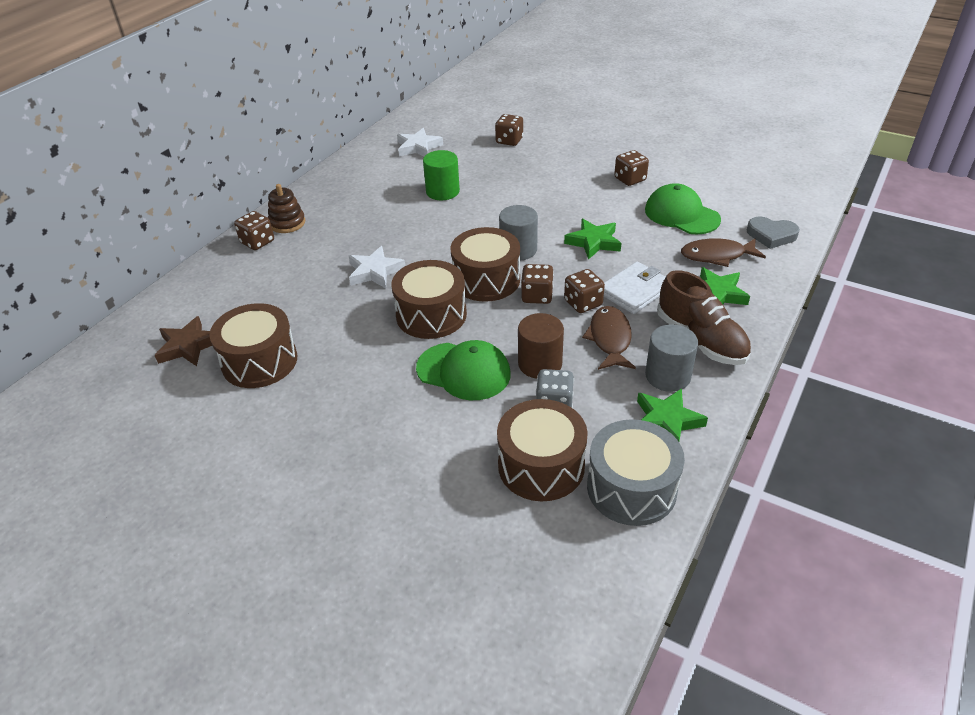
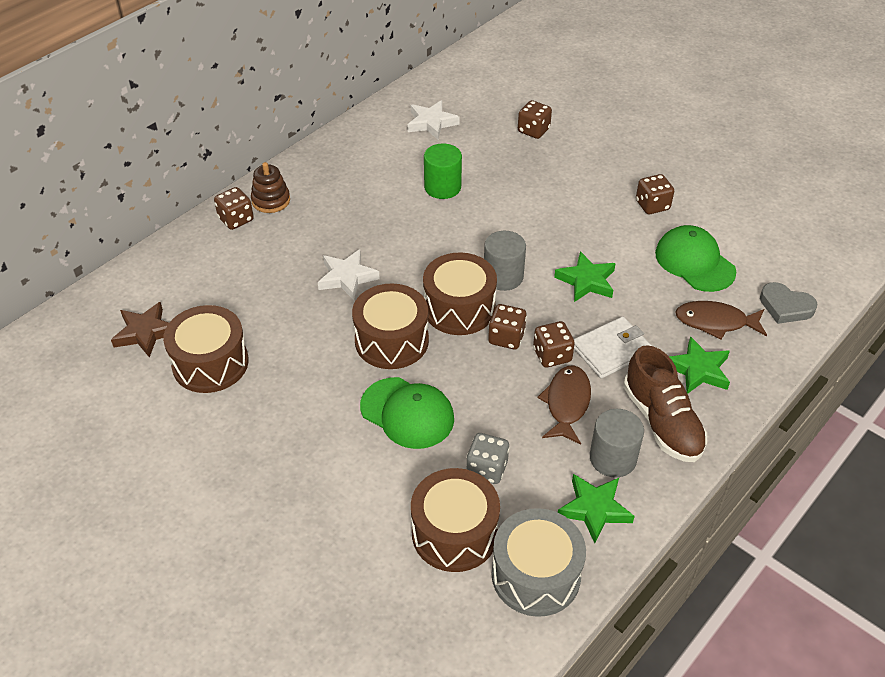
camera: 10 degrees right, 5 degrees up
(540, 364) = (486, 419): brown cylinder -> none

